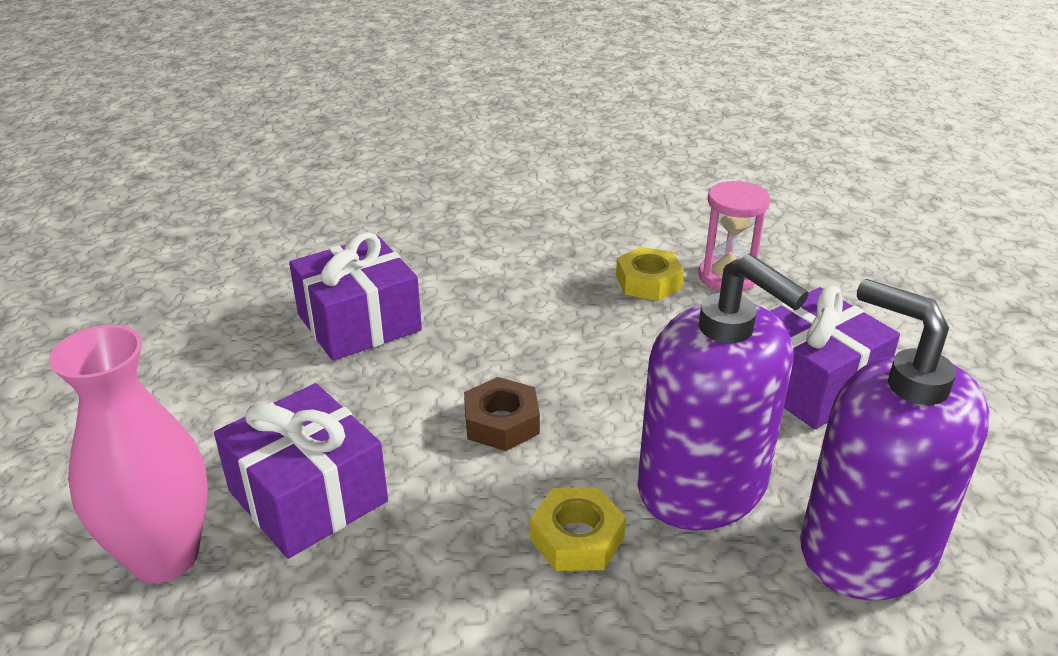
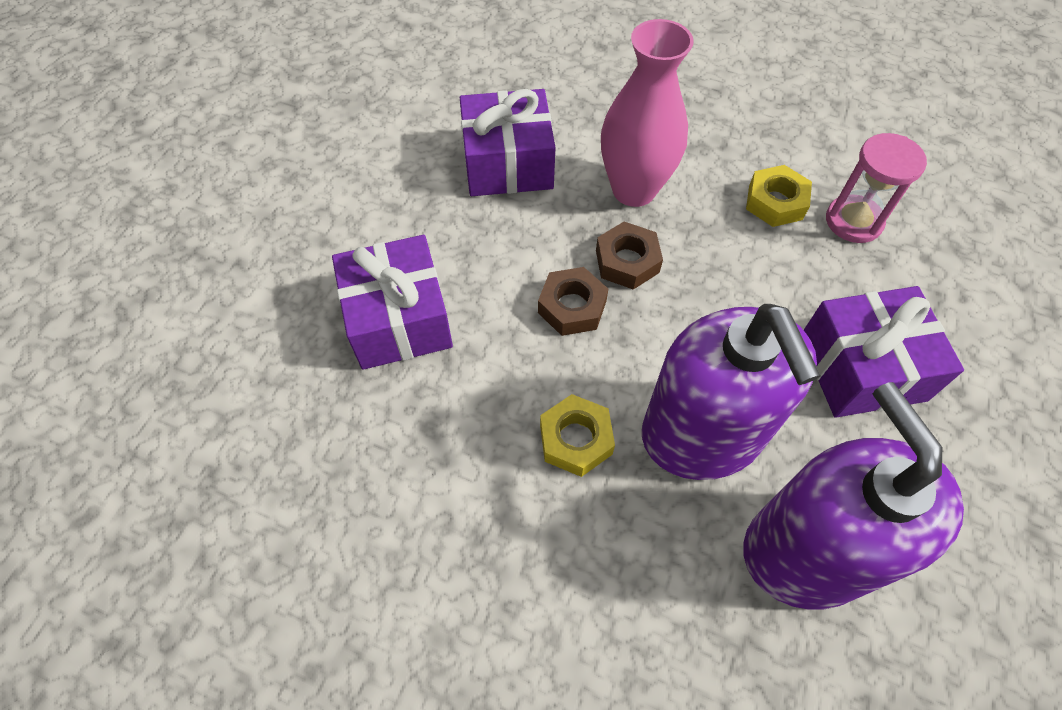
camera: 25 degrees right, 25 degrees up
(164, 556) = (284, 333): pink vase -> pink vase (634, 190)
(536, 367) = (627, 261): none -> brown nut

